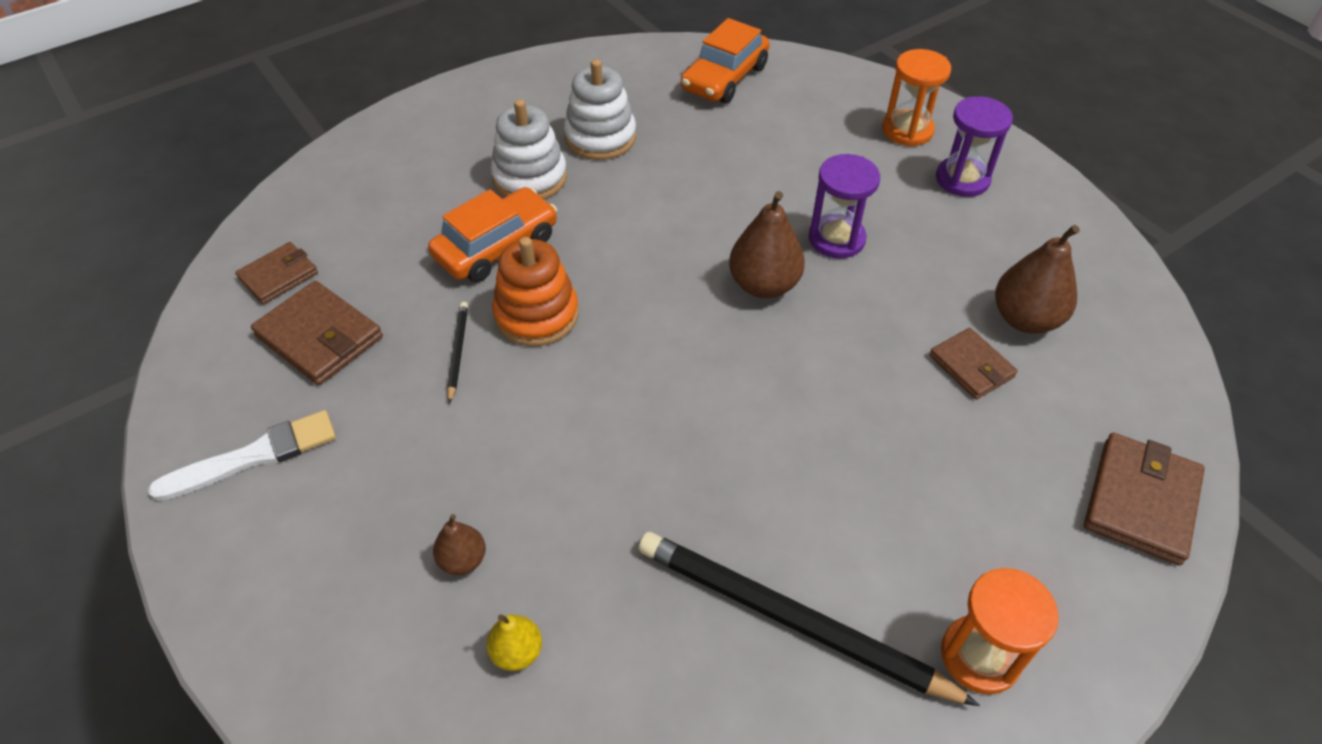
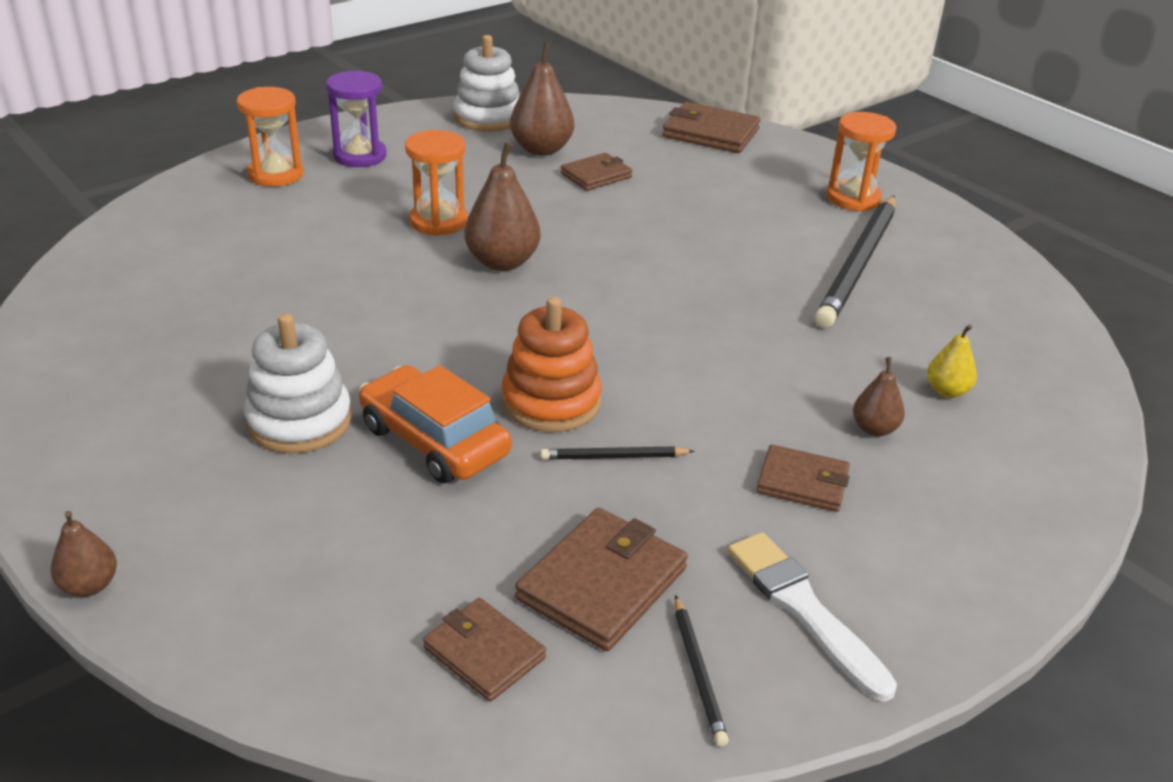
camera: 95 degrees left, 15 degrees down
(220, 384) = (698, 672): none -> black pencil
(389, 113) = (89, 585): none -> brown pear
(398, 482) = (802, 482): none -> brown wallet
(600, 137) = (227, 366): white stacking toy -> white stacking toy (488, 117)
(724, 78) = (132, 274): orange car -> none
(836, 239) = (438, 221): purple hourglass -> orange hourglass

